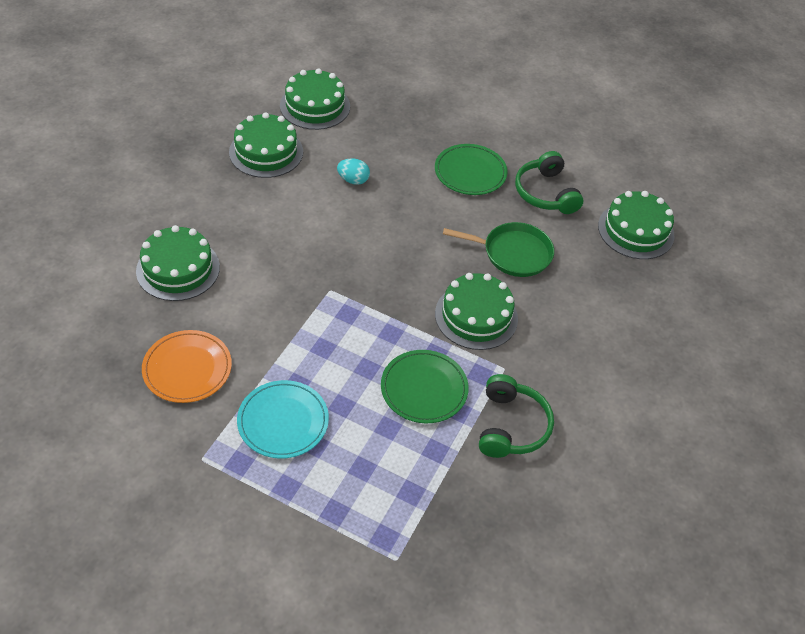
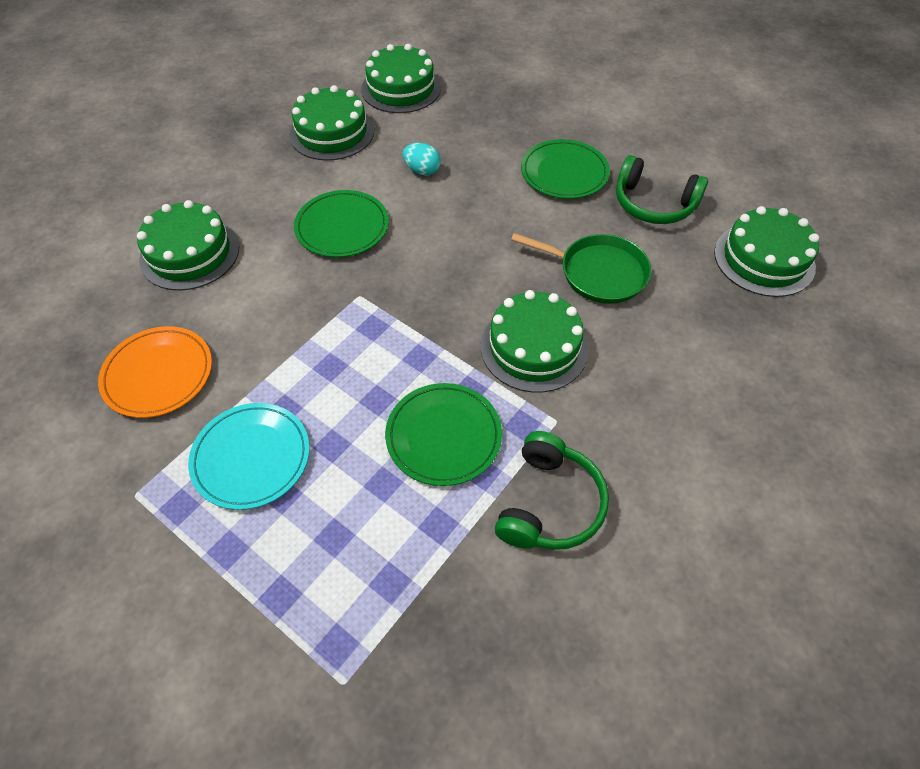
camera: 15 degrees right, 5 degrees up
(300, 235) = (342, 227): none -> green plate
(545, 193) = (653, 204): green headphones -> green headphones turned 60 degrees counterclockwise

